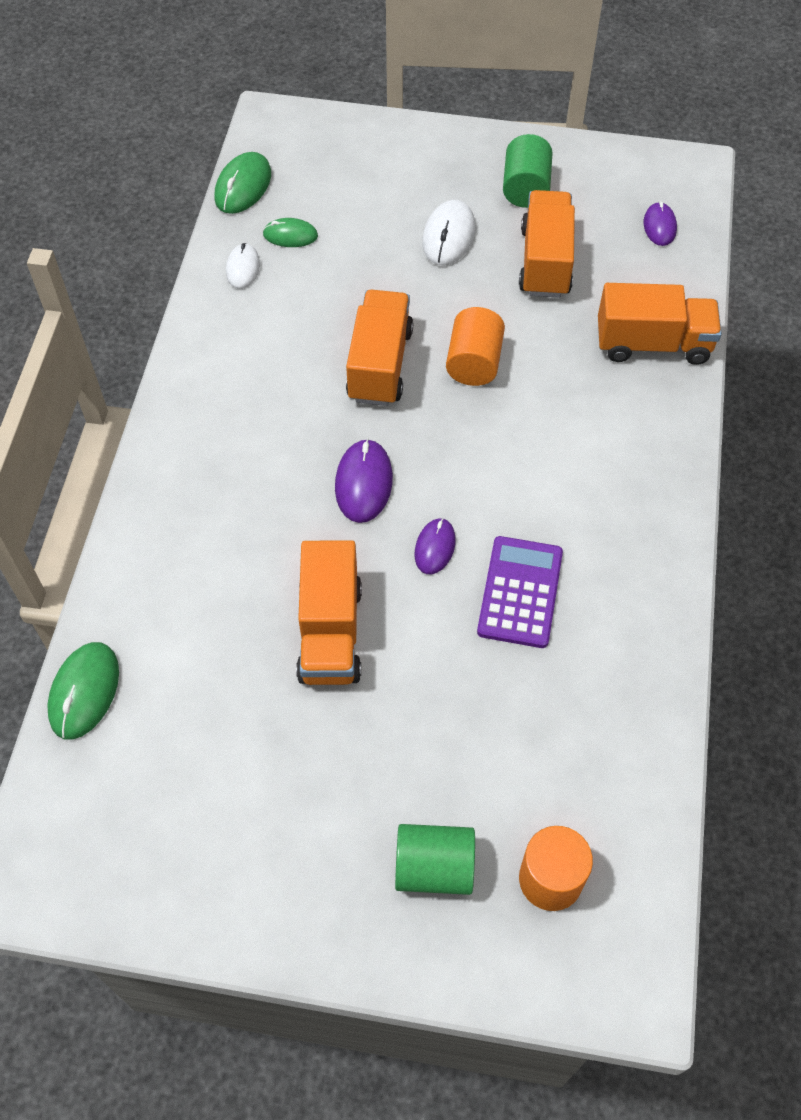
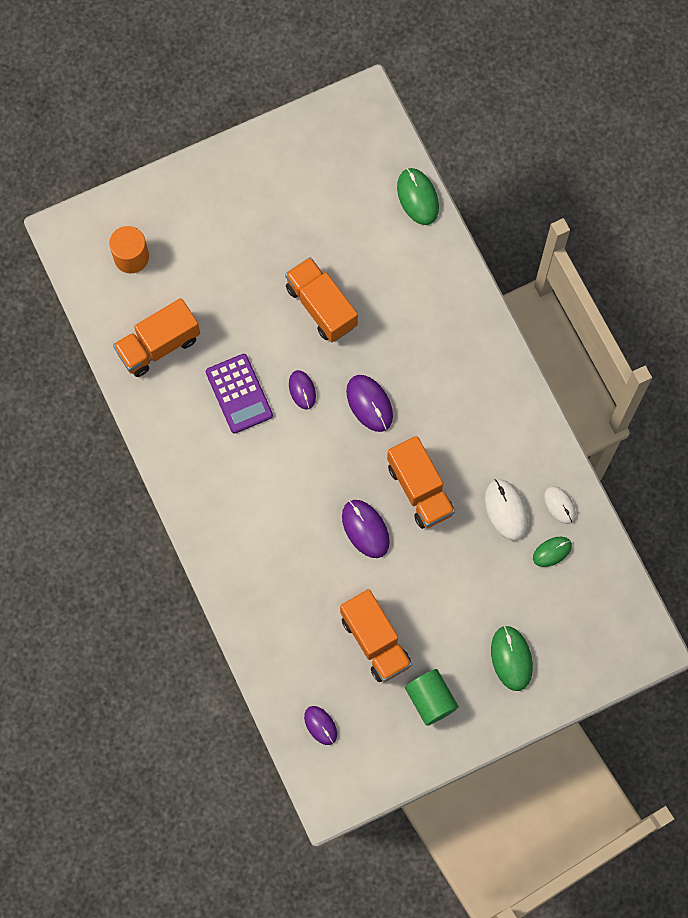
camera: 145 degrees right, 15 degrees up
(243, 186) = (616, 572): green mouse -> green mouse (511, 658)
(434, 868) = (188, 227): green cylinder -> none
(448, 236) = (451, 621): white mouse -> white mouse (506, 510)
(474, 362) = (365, 529): orange cylinder -> purple mouse
(652, 344) = (267, 617): orange truck -> orange truck (158, 345)

